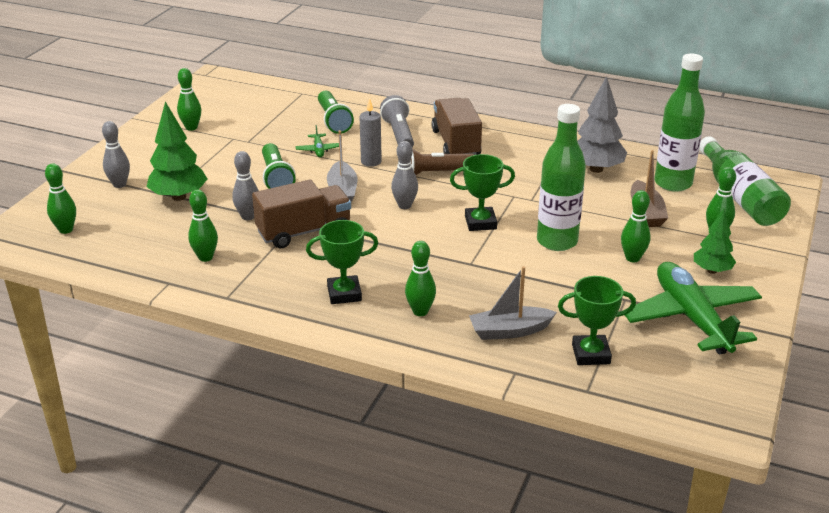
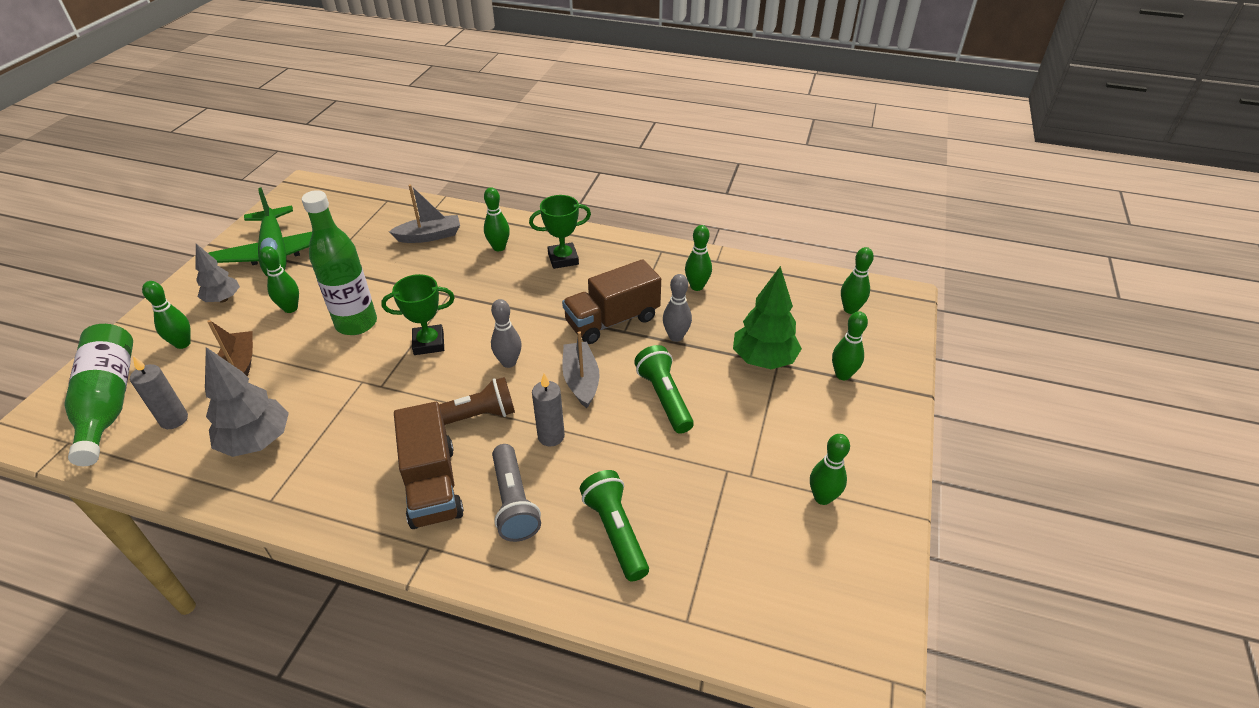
camera: 175 degrees right, 10 degrees up
(119, 184) = (842, 375): grey bowling pin -> green bowling pin
(318, 150) = (624, 457): green plane -> none
(591, 354) = (373, 223): green trophy -> none
(673, 183) = (174, 419): green bottle -> grey candle
(712, 270) = (223, 299): green tree -> grey tree

